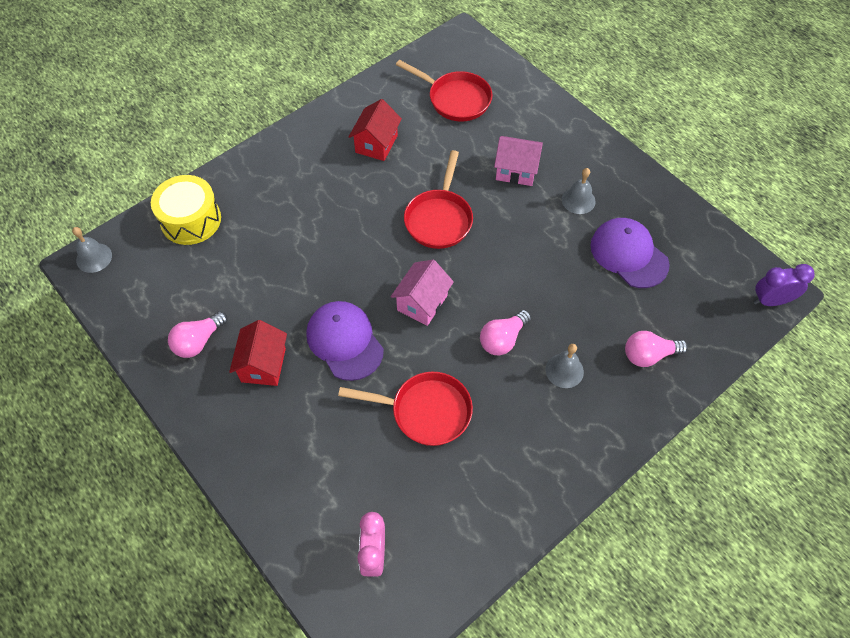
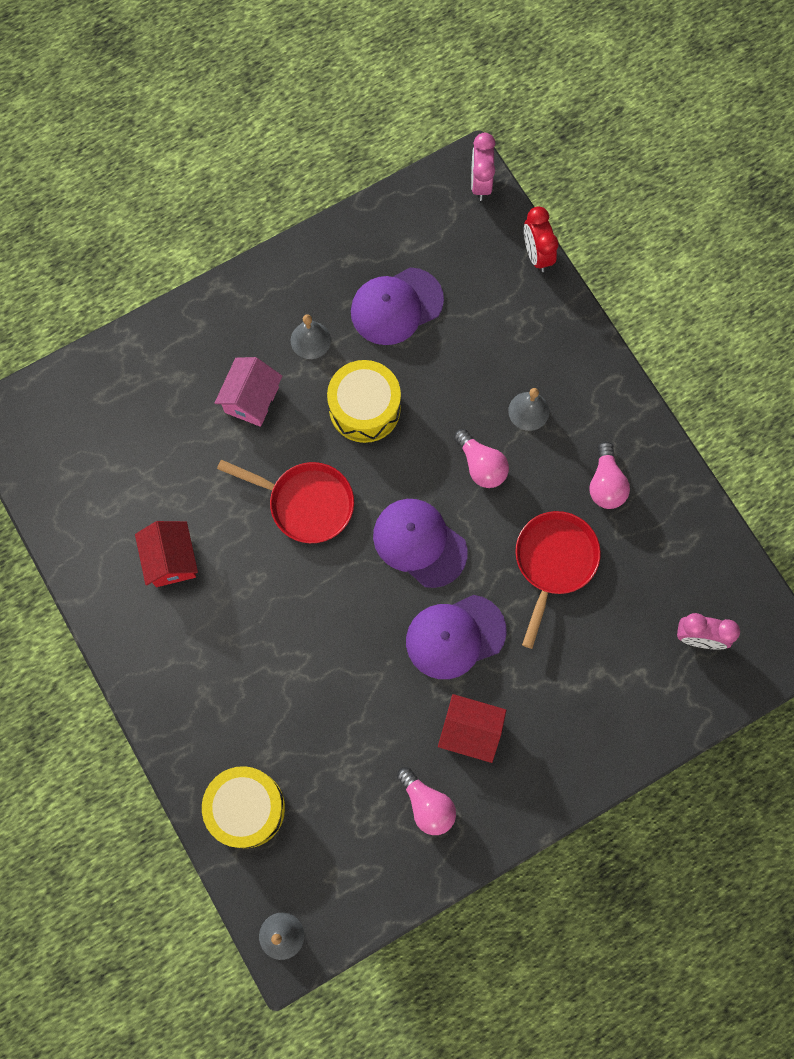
camera: 80 degrees left, 15 degrees up
(376, 144) = (171, 560): red house -> red house turned 45 degrees clockwise
(422, 303) = (419, 543): pink house -> purple cap
(455, 99) = (117, 448): red pan -> none
(530, 246) = (364, 408): none -> yellow drum
(648, 355) = (524, 322): pink light bulb -> pink light bulb (605, 484)
(719, 356) = (537, 254): none -> red clock
(771, 301) = (480, 183): purple clock -> pink clock

